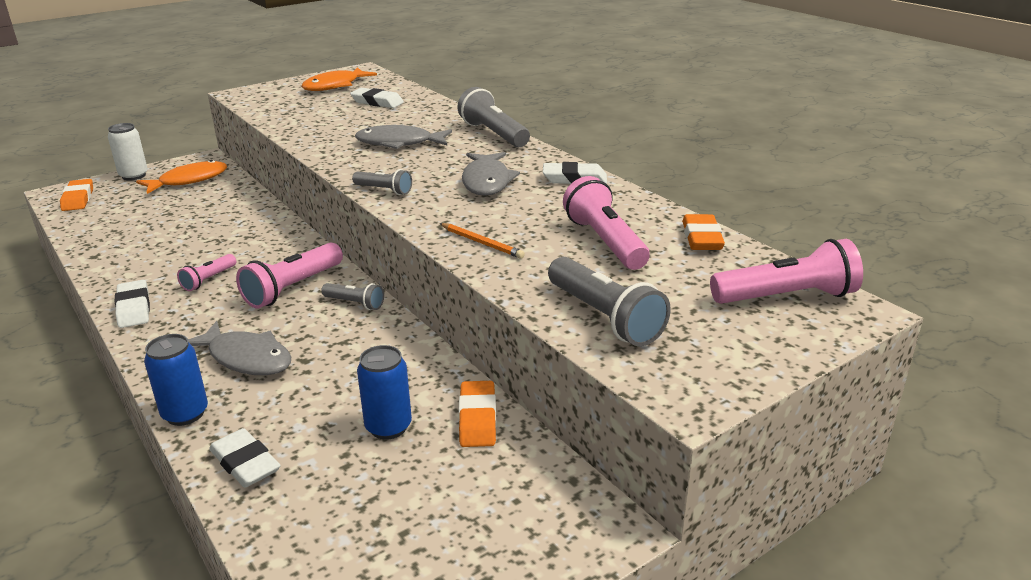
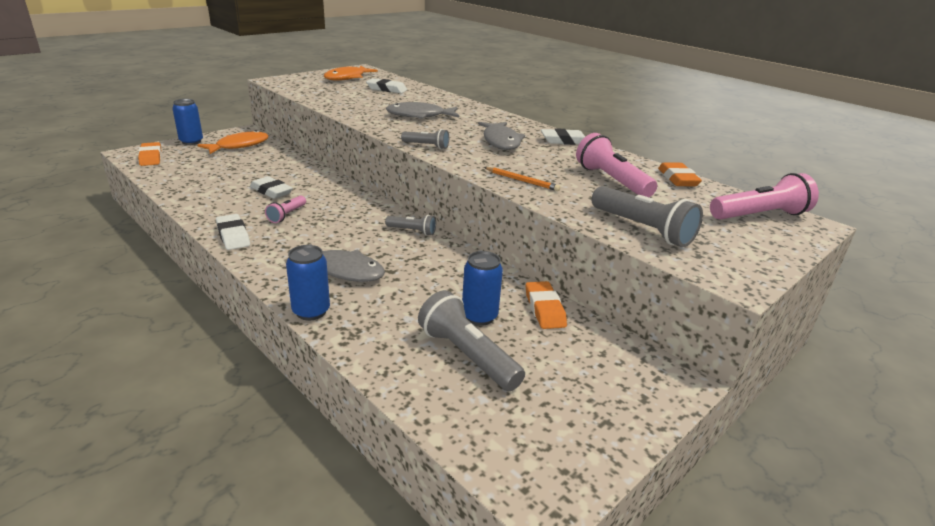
camera: 10 degrees left, 0 degrees up
(134, 176) = (191, 142): white can -> blue can
(245, 463) = (378, 346): white eraser -> white eraser (271, 191)
(293, 288) = (358, 221): pink flashlight -> none
(494, 134) = (487, 112): grey flashlight -> grey flashlight (467, 355)

